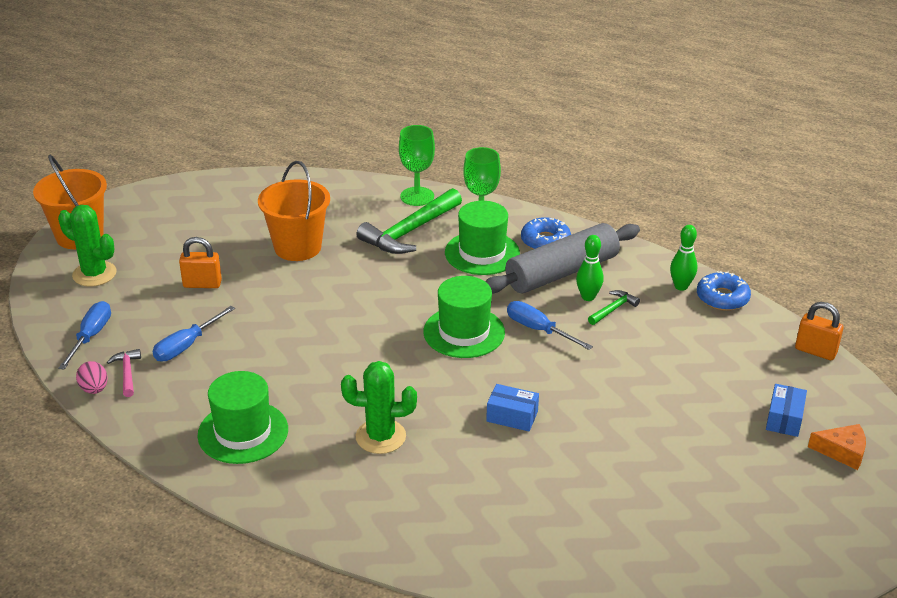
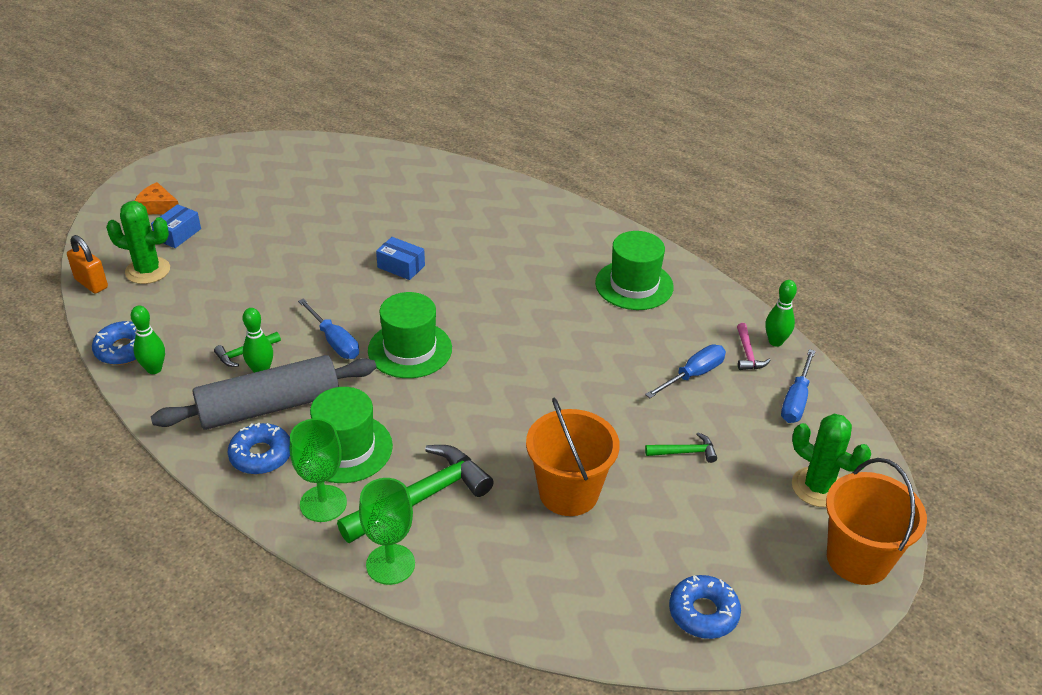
camera: 170 degrees left, 5 degrees up
(94, 389) = (775, 342): pink egg -> green bowling pin
(200, 198) = (703, 613): none -> blue donut
(202, 284) = (684, 452): orange padlock -> green hammer
(380, 437) = (517, 266): green cactus -> green cactus (148, 270)

